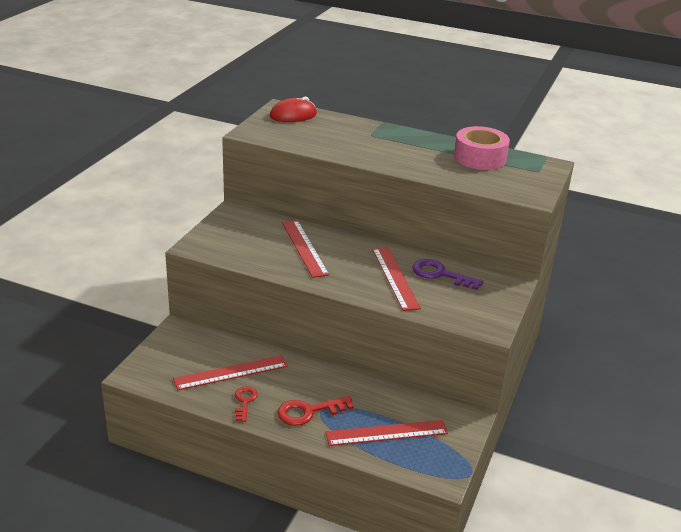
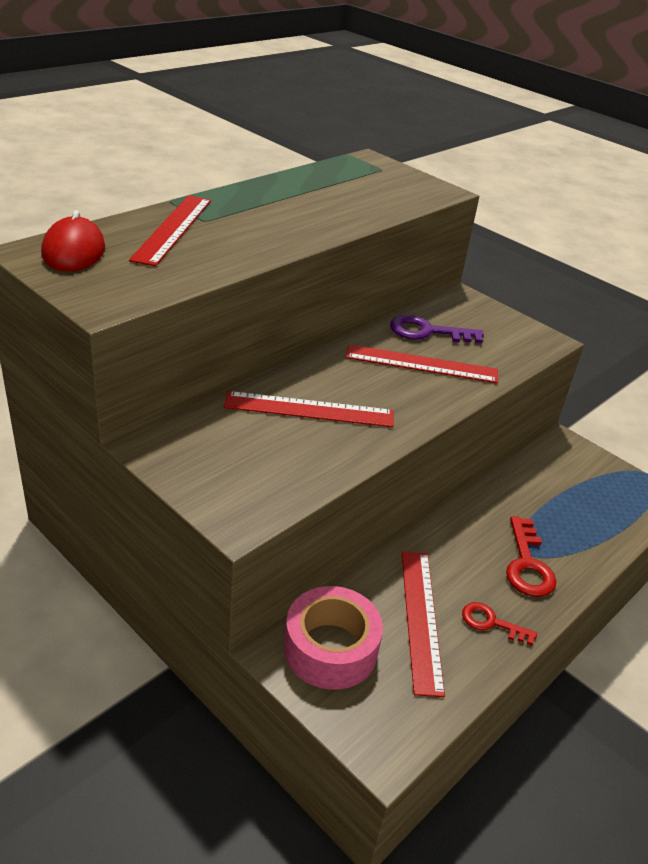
camera: 70 degrees left, 5 degrees up
(386, 433) = (578, 511): red ruler -> red ruler (172, 229)
(440, 274) = (427, 332): purple key -> purple key turned 45 degrees clockwise
(480, 157) = (327, 183): pink tape -> pink tape (330, 648)

